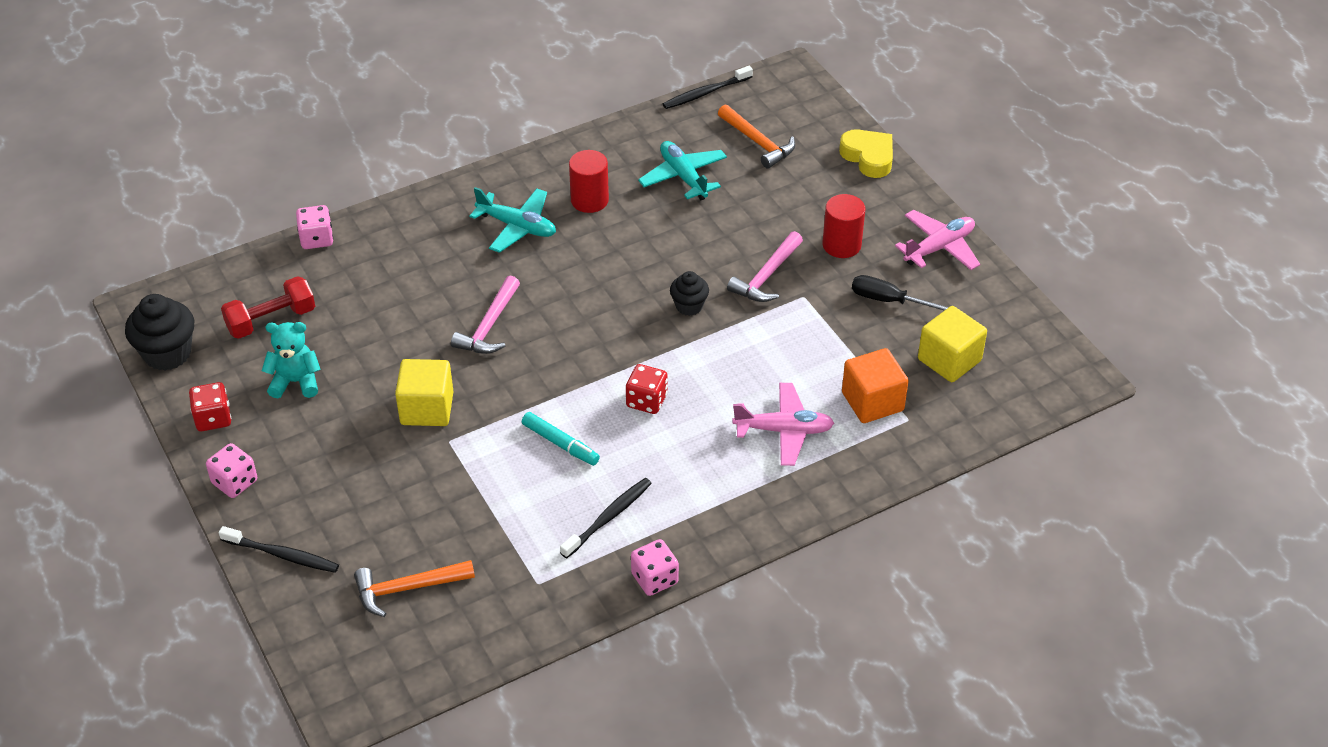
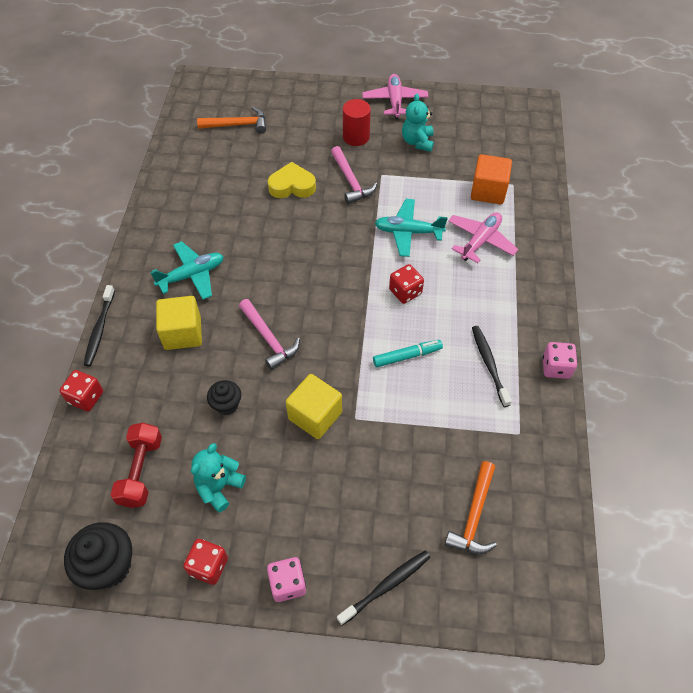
camera: 55 degrees left, 10 degrees up
(317, 239) = (86, 397): pink dice -> red dice
(589, 200) = (205, 226): red cylinder -> none
(683, 177) = (231, 172): turquoise plane -> turquoise plane (408, 232)
(689, 306) = (343, 229): black cupcake -> black cupcake (226, 405)
(706, 93) = (171, 123): black toothbrush -> black toothbrush (100, 329)
(868, 157) = (298, 88): yellow heart -> yellow heart (292, 186)
(890, 301) = (417, 142): black screwdriver -> turquoise teddy bear
(949, 360) = (482, 144): yellow cube -> yellow cube (182, 333)

